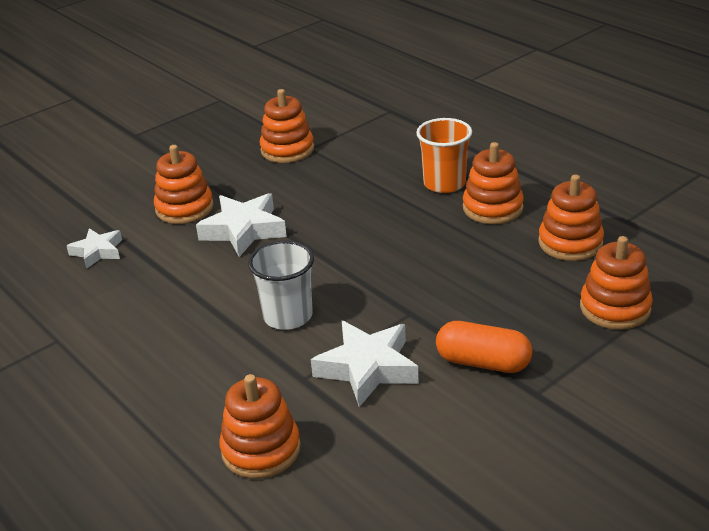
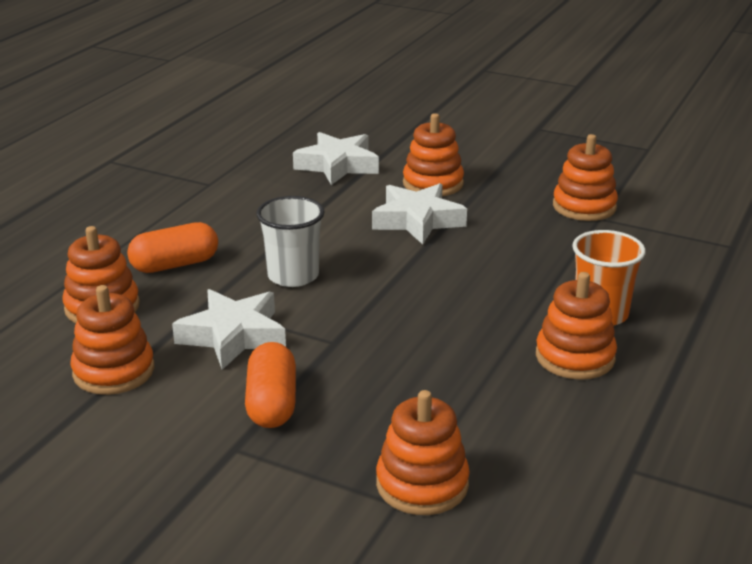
camera: 65 degrees right, 5 degrees down
(97, 252) = (338, 165): white star -> white star, size x1.63
(212, 387) = (175, 265): none -> orange capsule
(570, 243) = (541, 428): orange stacking toy -> orange stacking toy (114, 371)

